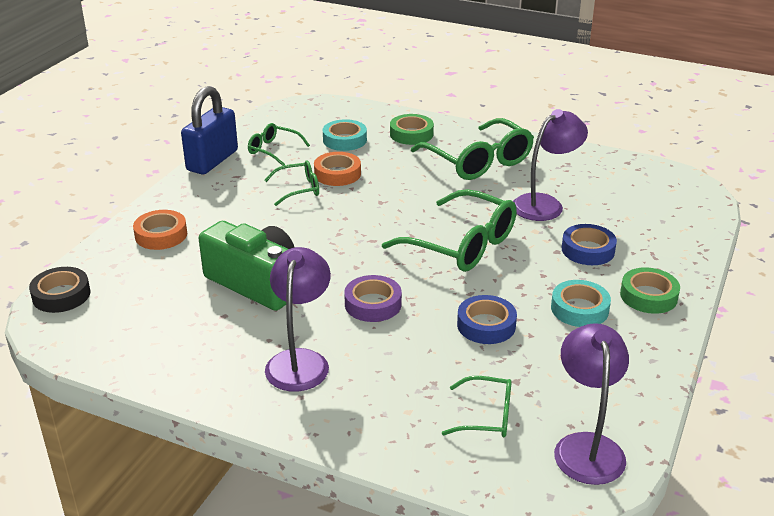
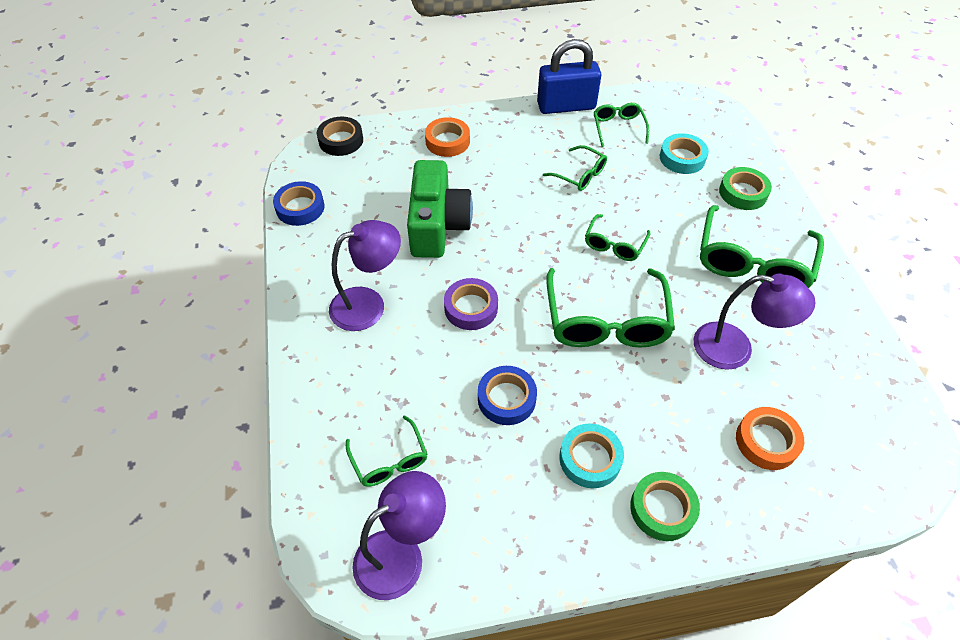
camera: 55 degrees right, 20 degrees up
(337, 174) = (626, 184): orange tape -> orange tape (766, 441)
(392, 207) = (614, 245): none -> green glasses
(588, 250) = (691, 421): blue tape -> blue tape (300, 208)

